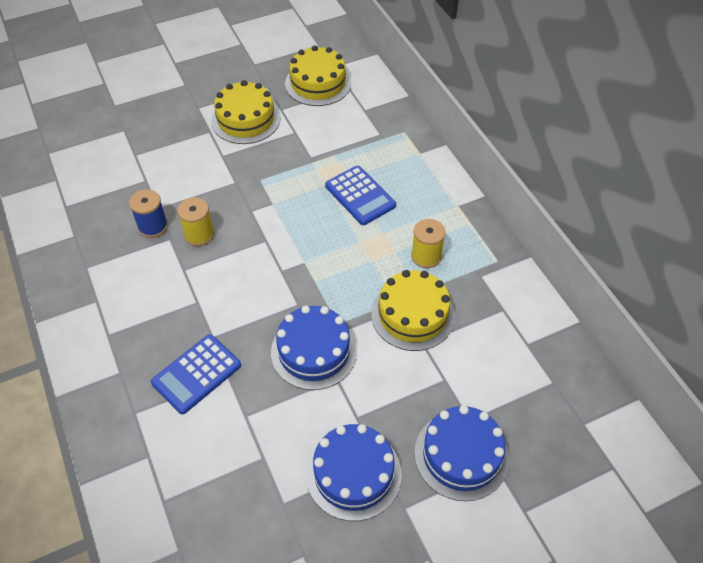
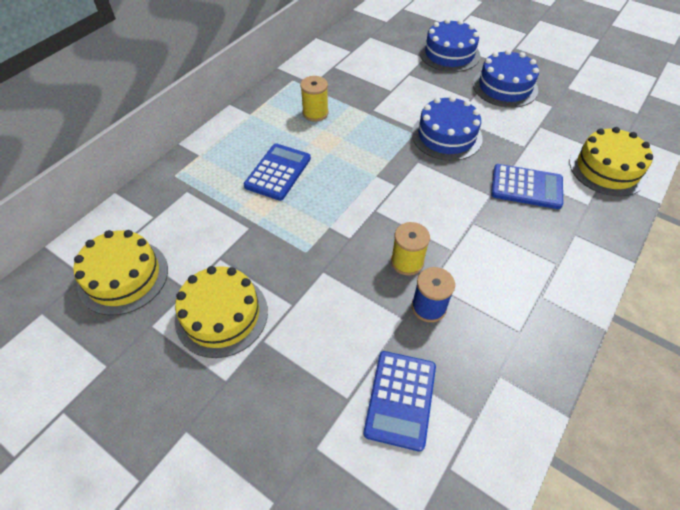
camera: 120 degrees left, 0 degrees up
(111, 178) = (400, 399): none -> blue calculator
(412, 314) = (373, 102): yellow cake -> yellow cake (607, 168)

